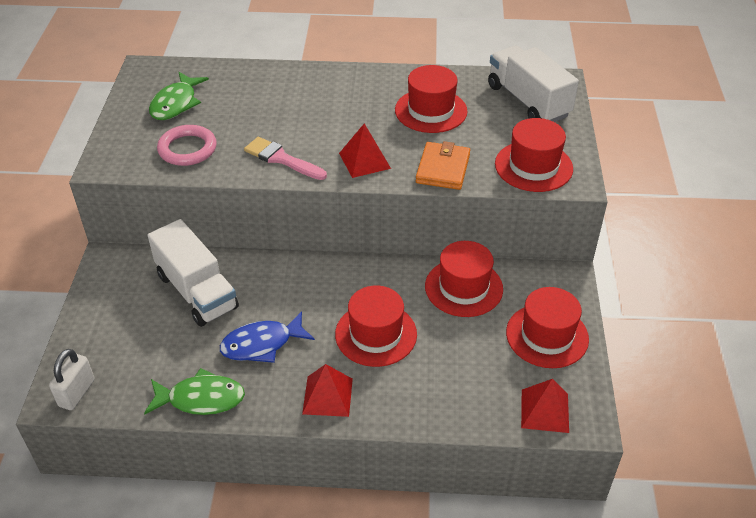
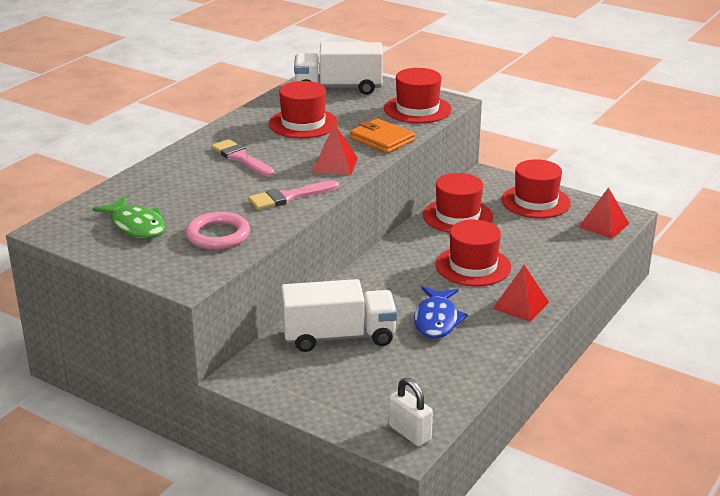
camera: 60 degrees left, 15 degrees down
(201, 399) = (474, 366): green fish -> none
(332, 105) = (241, 158): none -> pink brush

